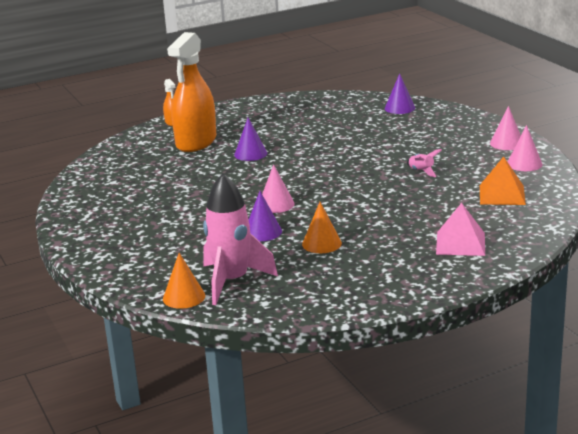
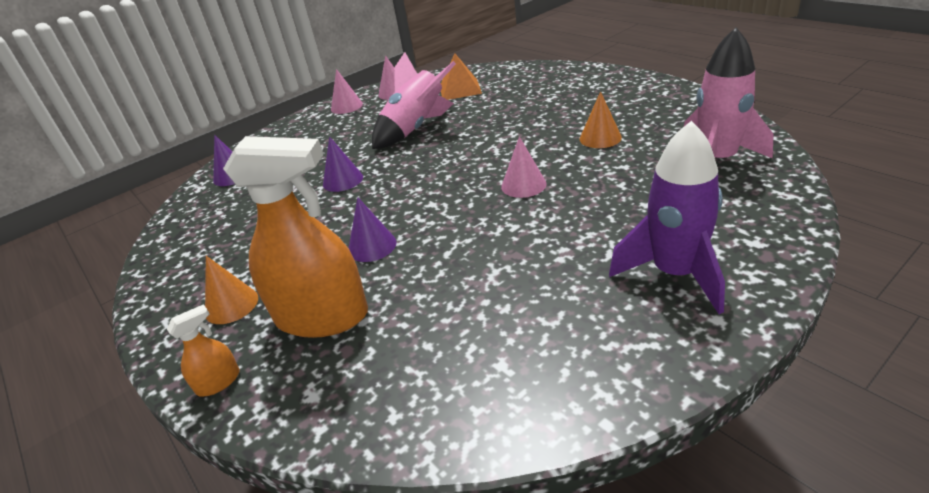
camera: 100 degrees left, 10 degrees up
(126, 235) = (675, 274): none -> purple rocket
(184, 297) = (777, 177): orange cone -> orange cone (231, 305)
(262, 232) = (596, 174): purple cone -> purple cone (343, 180)
(421, 171) = (416, 128): pink rocket -> pink rocket, size x2.37
(460, 243) = (559, 86): pink pyramid -> none

